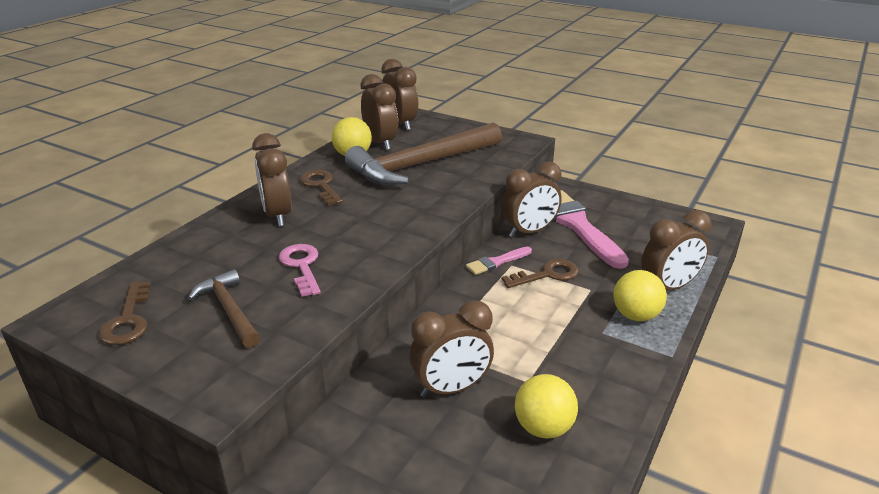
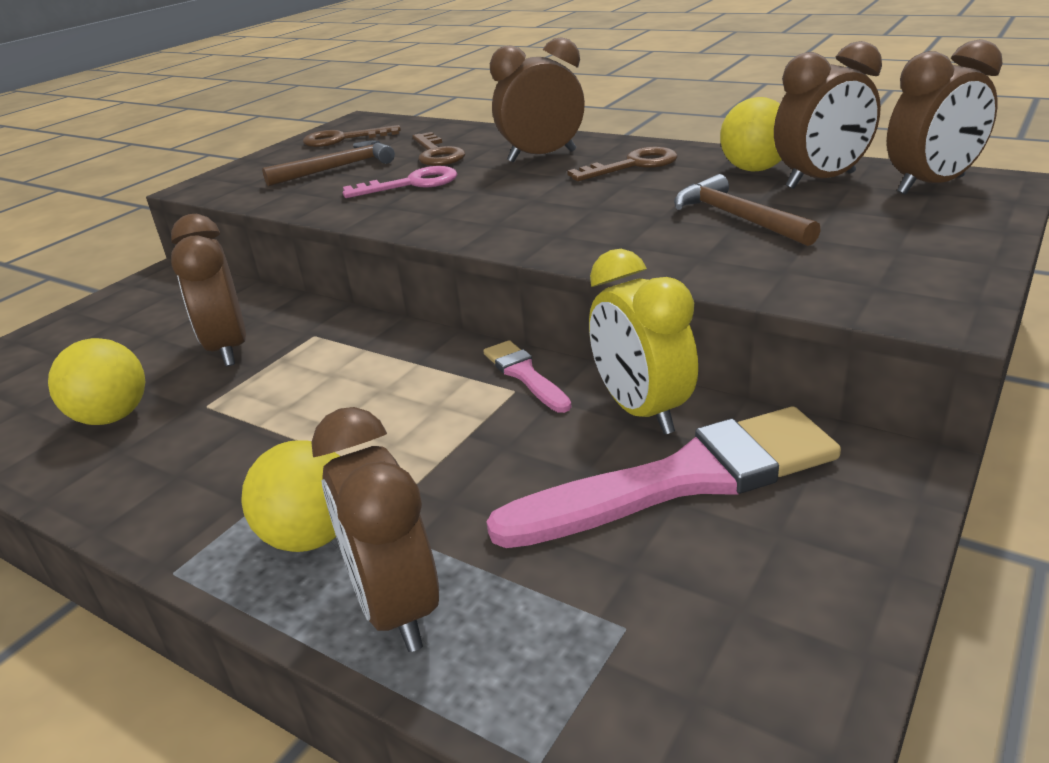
camera: 95 degrees right, 0 degrees up
(421, 165) = (737, 218): brown hammer -> brown hammer, size x0.51
(529, 232) = (641, 411): brown clock -> yellow clock
(547, 275) = (476, 429): brown key -> brown key (437, 154)

